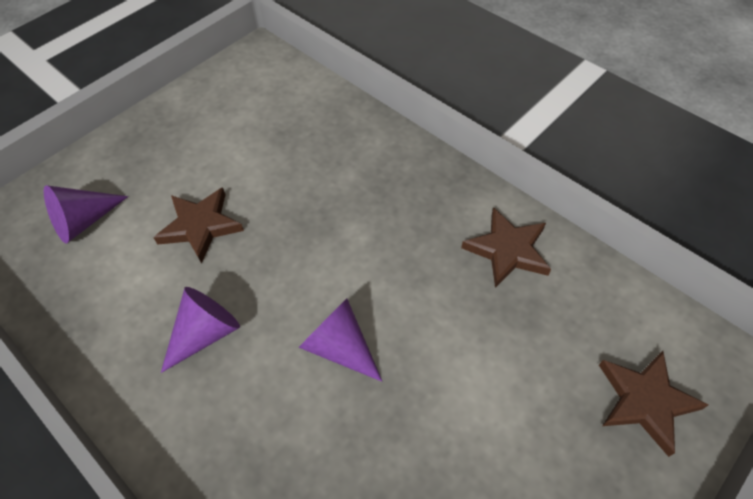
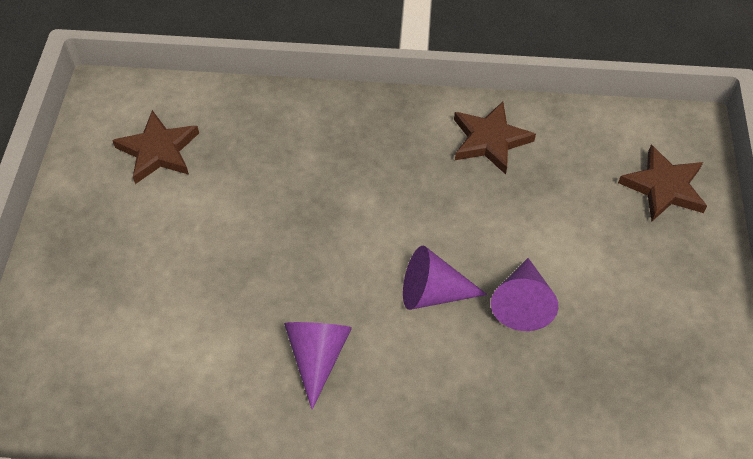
camera: 40 degrees left, 0 degrees up
(84, 221) = (100, 347): purple cone -> purple cone (522, 303)
(200, 226) = (220, 280): brown star -> brown star (158, 151)

